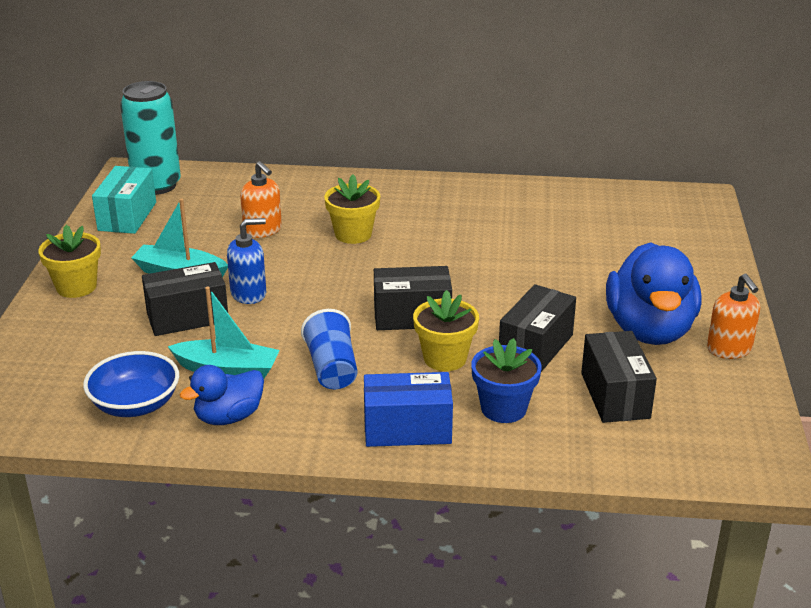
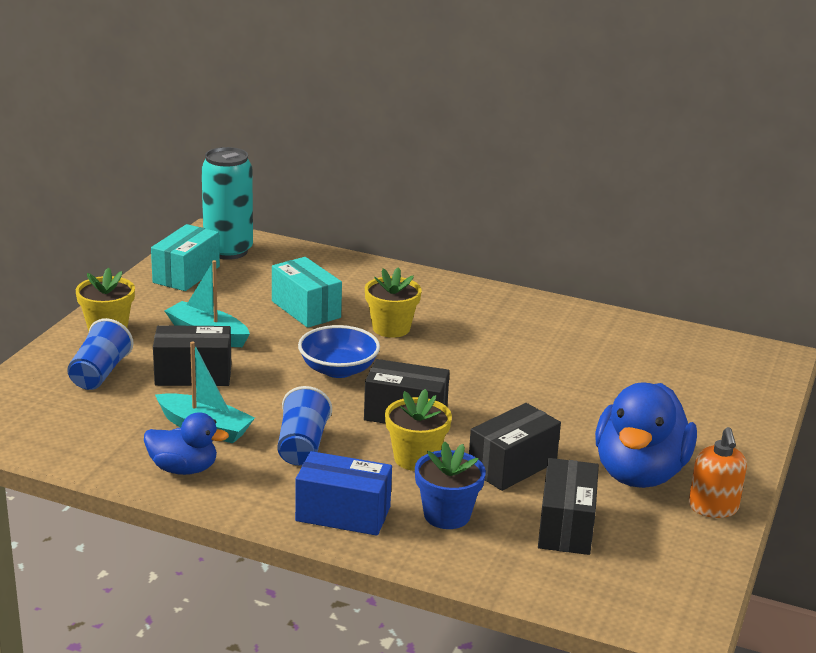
camera: 15 degrees right, 5 degrees down
(92, 335) = (100, 373): none -> blue cup
(135, 404) = (106, 441): blue bowl -> blue bowl (338, 369)
(228, 417) = (183, 469): blue duck -> blue duck turned 150 degrees counterclockwise
(249, 294) = (261, 364): blue soap dispenser -> none
(263, 230) = (306, 309): orange soap dispenser -> turquoise box

